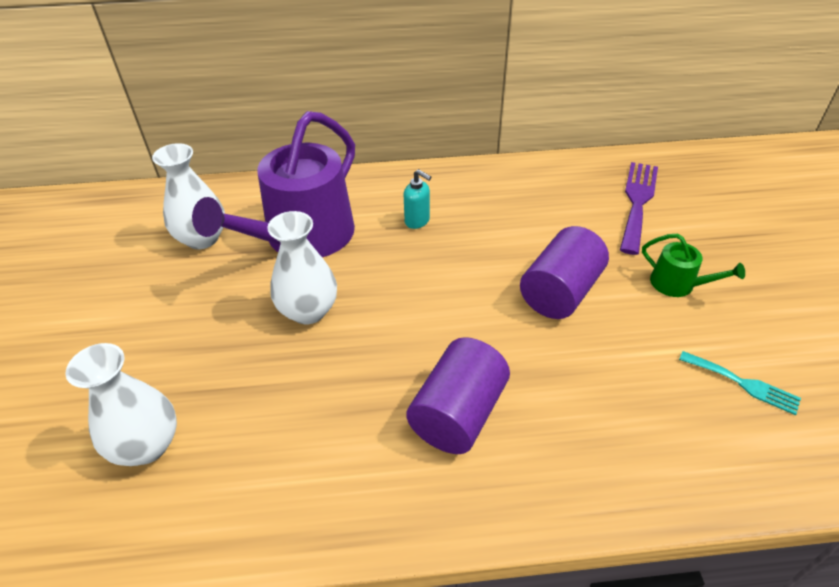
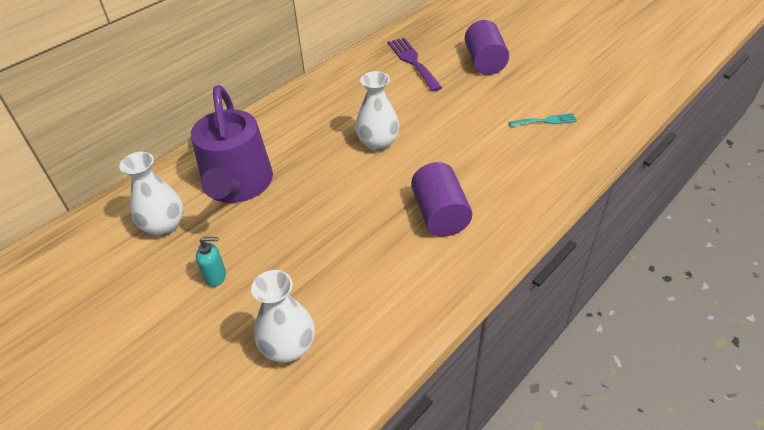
camera: 40 degrees left, 0 degrees up
(308, 311) = (296, 220): white vase -> white vase (378, 143)
(417, 221) = (301, 136): turquoise soap dispenser -> turquoise soap dispenser (216, 277)
(560, 292) = (424, 128): purple cylinder -> purple cylinder (484, 62)
(678, 284) = (474, 93): green watering can -> none

